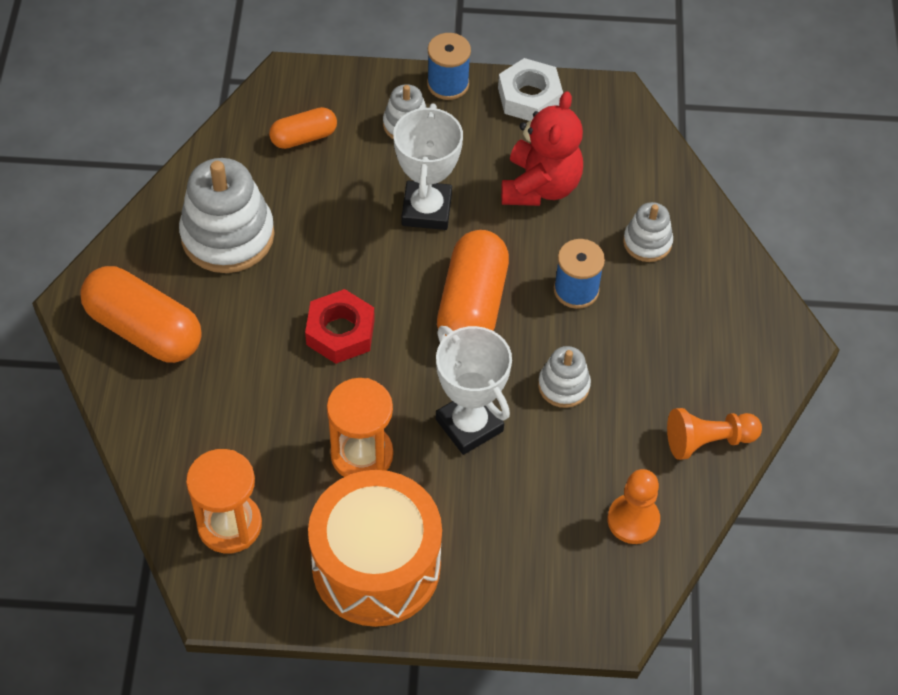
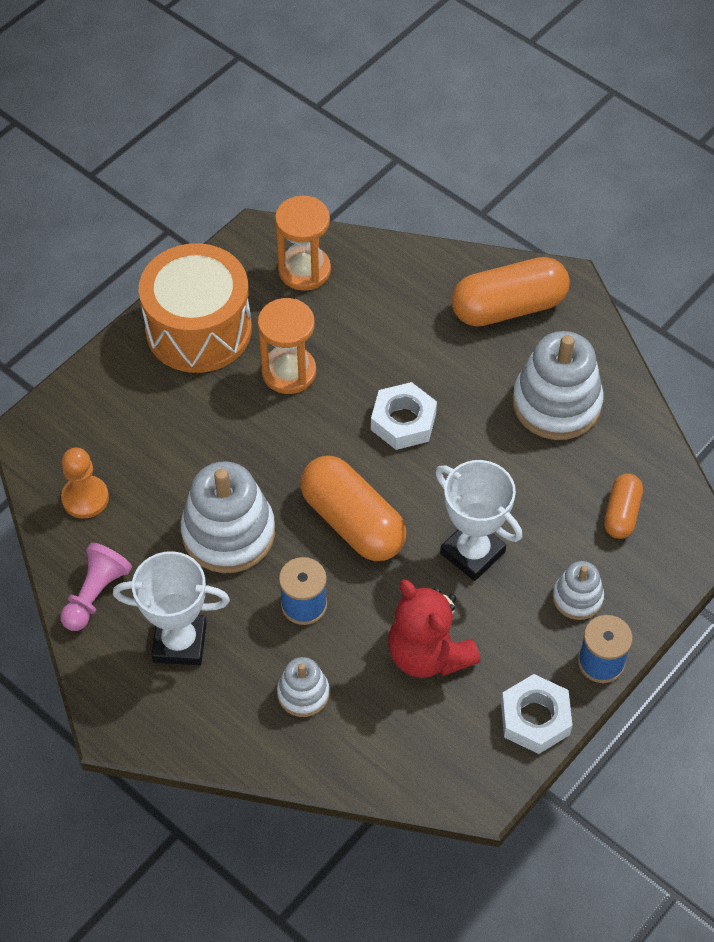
camera: 130 degrees right, 0 degrees up
(340, 332) = (403, 421): red nut -> white nut
(469, 425) = (252, 450): white trophy -> white trophy (180, 642)
(563, 385) = (228, 533): white stacking toy -> white stacking toy, size x1.89
(707, 441) = (96, 594): orange pawn -> pink pawn

